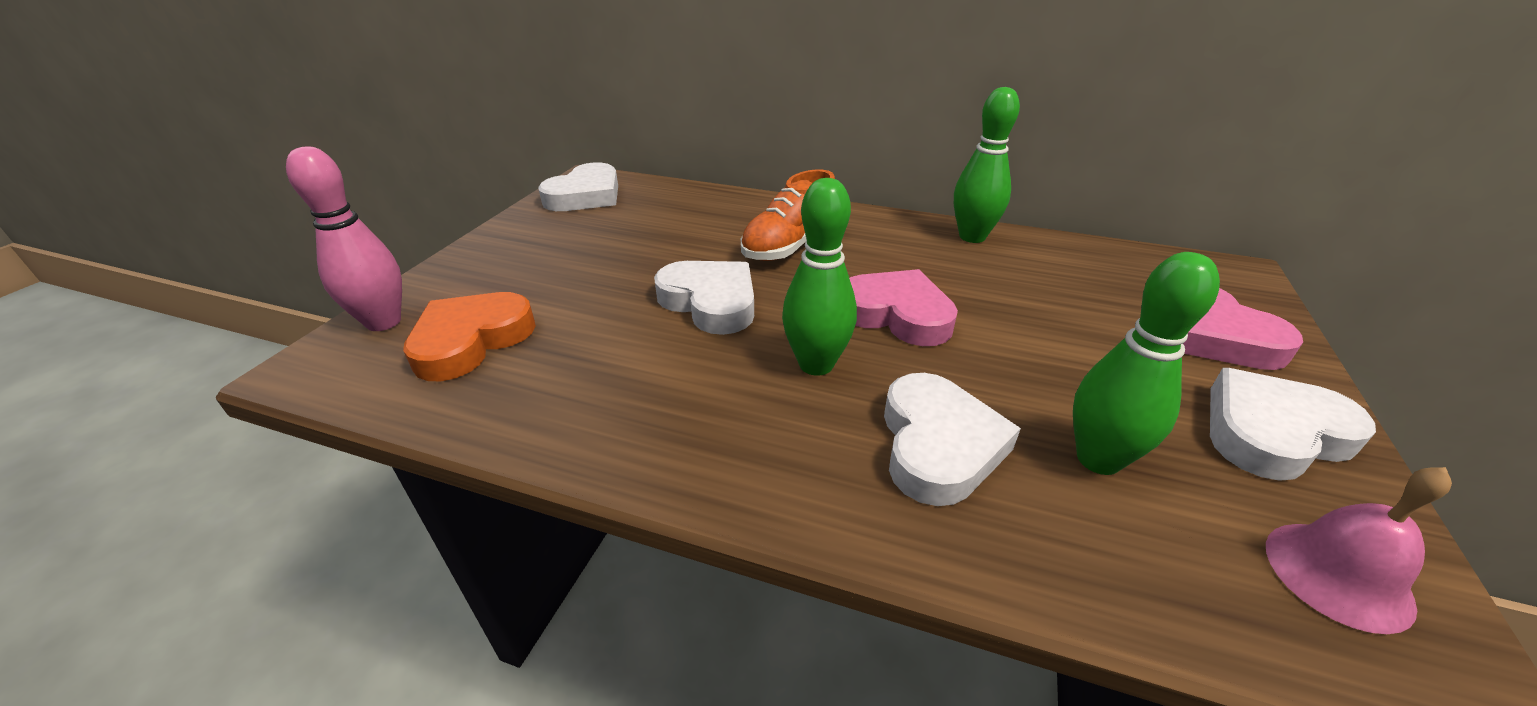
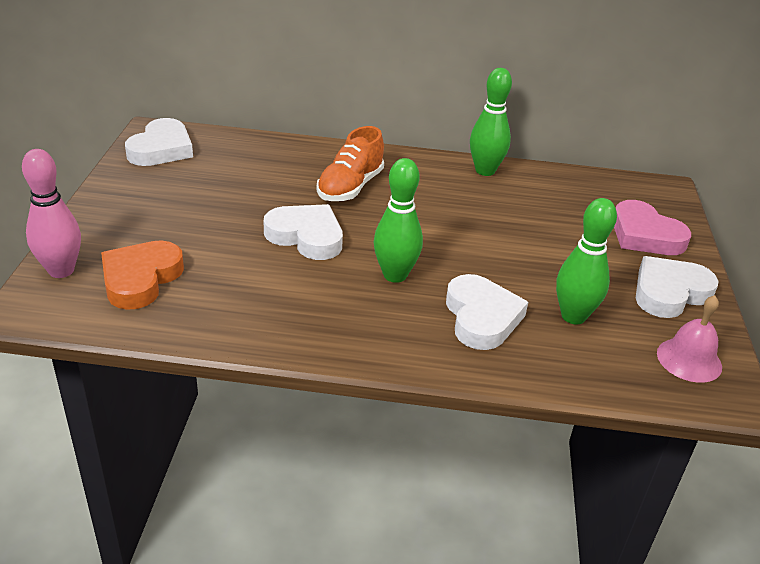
camera: 15 degrees left, 0 degrees up
(897, 314) = (441, 236): pink heart -> none

